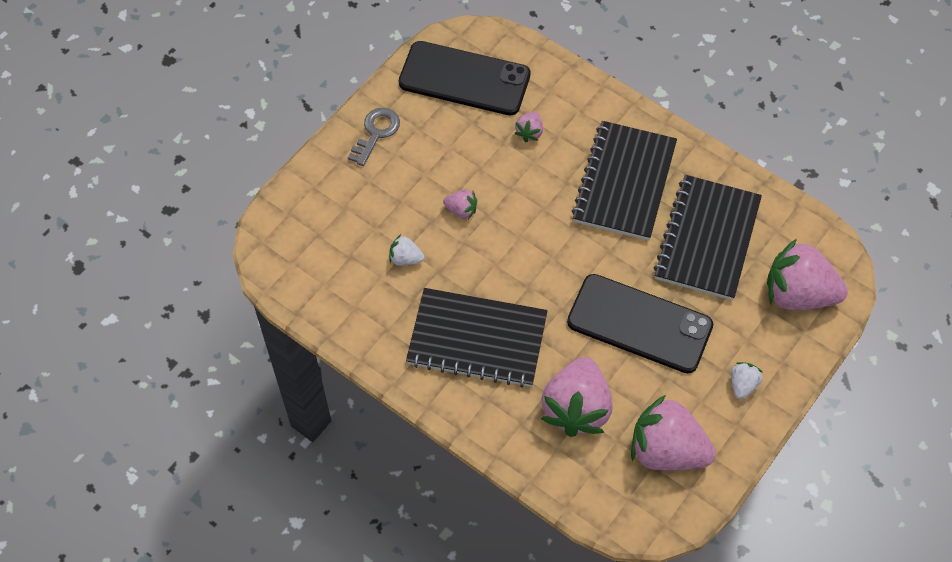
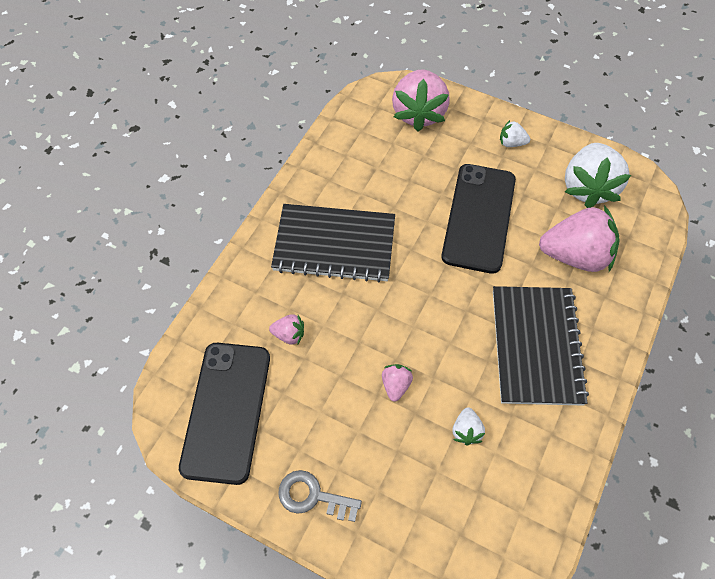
camera: 100 degrees left, 0 degrees up
(666, 450) = (588, 187): pink strawberry -> white strawberry
(707, 239) = (381, 177): black notebook -> none

